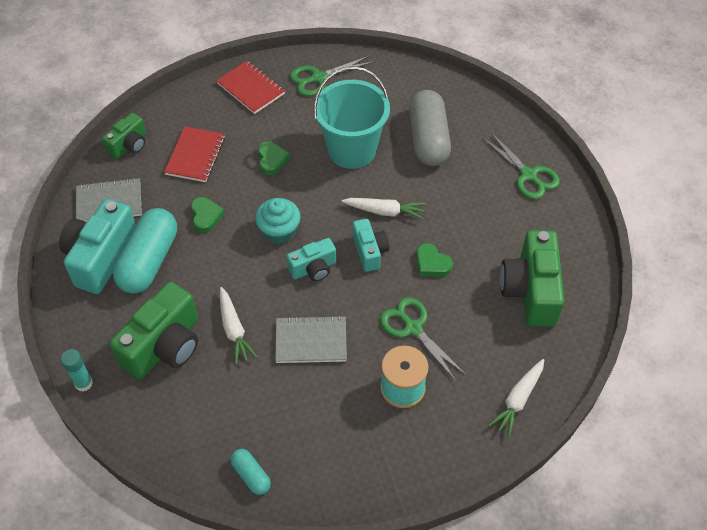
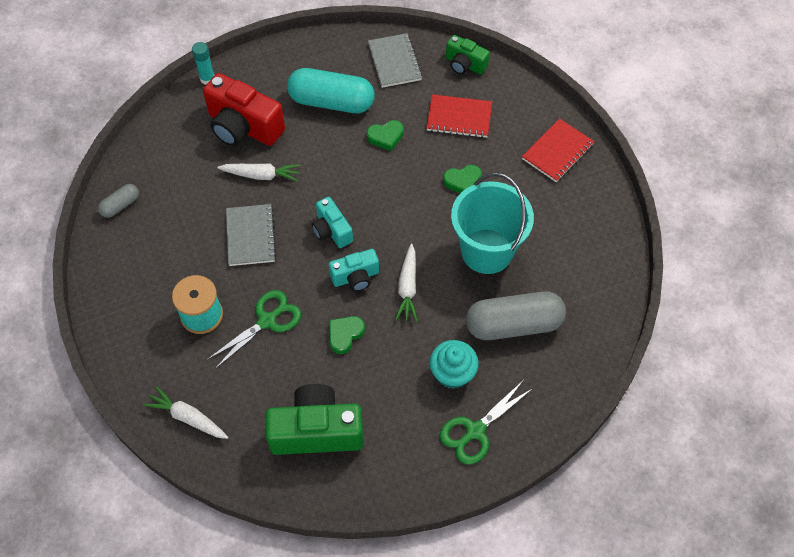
camera: 85 degrees right, 5 degrees up
(101, 257) = (333, 67): turquoise camera -> none
(164, 346) = (243, 127): green camera -> red camera
(234, 330) = (261, 175): white carrot -> white carrot turned 150 degrees counterclockwise
(251, 475) = (120, 205): turquoise capsule -> grey capsule
(279, 231) = (373, 197): turquoise cupcake -> turquoise cupcake (452, 373)
(319, 78) = (585, 212): green scissors -> none

